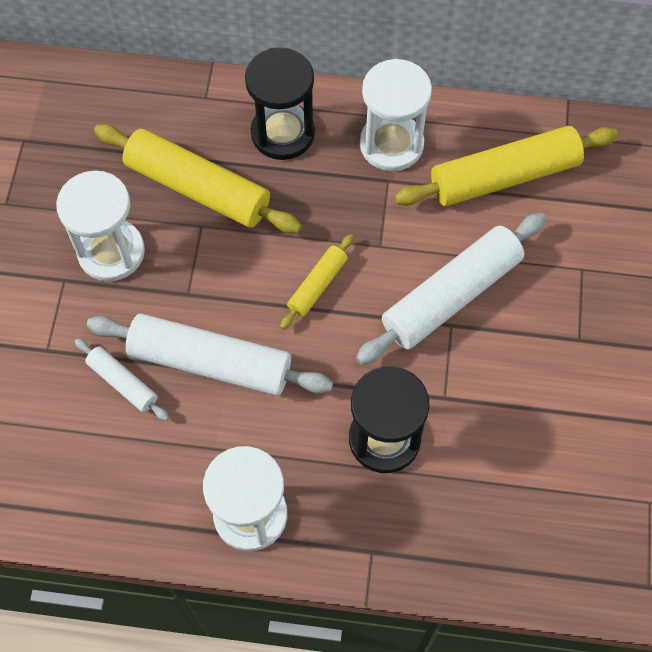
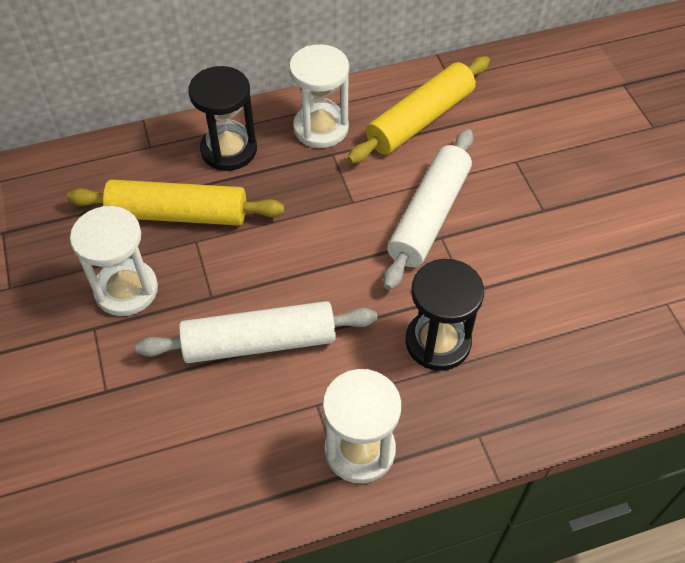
camera: 25 degrees left, 10 degrees down
(123, 383) = (189, 390): white rolling pin -> none
(317, 285) = (318, 249): yellow rolling pin -> none

